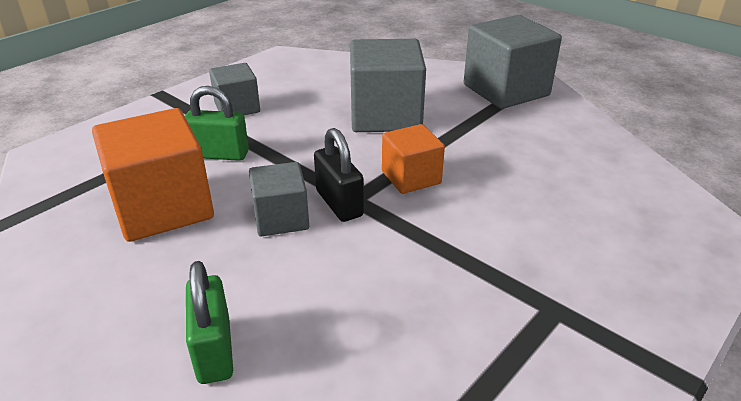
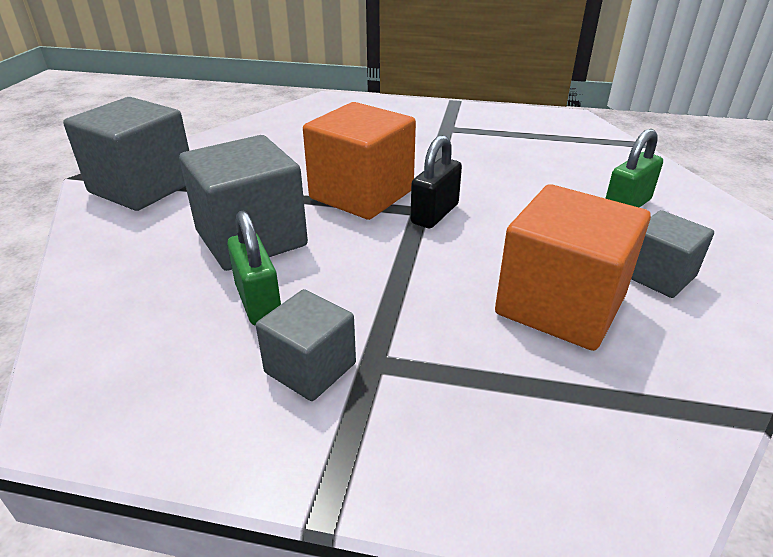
camera: 120 degrees left, 0 degrees up
(219, 154) = (436, 319): green padlock -> green padlock (258, 302)
(281, 218) = (486, 232): grey cube -> grey cube (658, 275)
(411, 177) = (361, 194): orange cube -> orange cube, size x1.73

